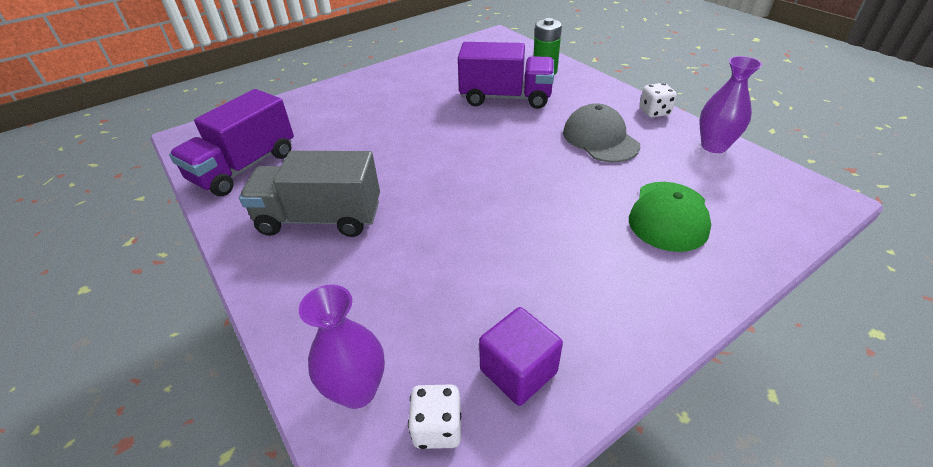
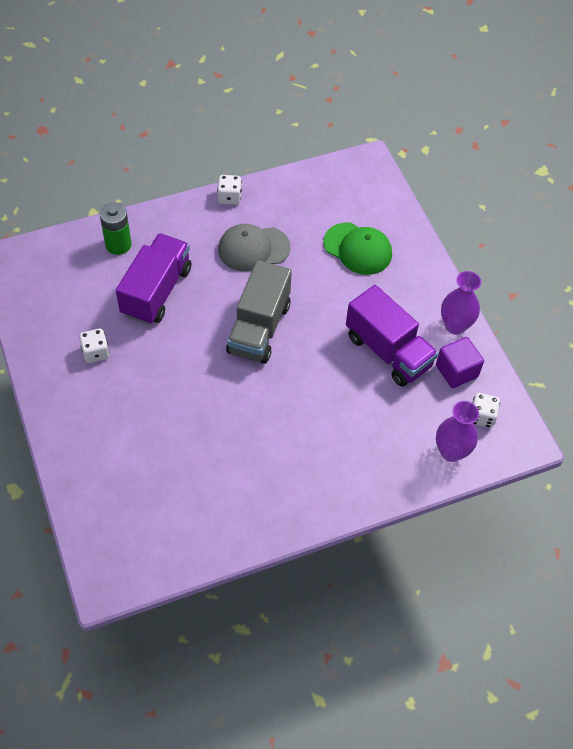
camera: 80 degrees left, 15 degrees up
(245, 167) = (190, 523): purple truck -> purple truck (388, 351)
(320, 218) = (289, 463): grey truck -> grey truck (259, 328)
(423, 85) = (96, 352): none -> white dice
(714, 146) = (291, 186): purple vase -> purple vase (455, 325)

